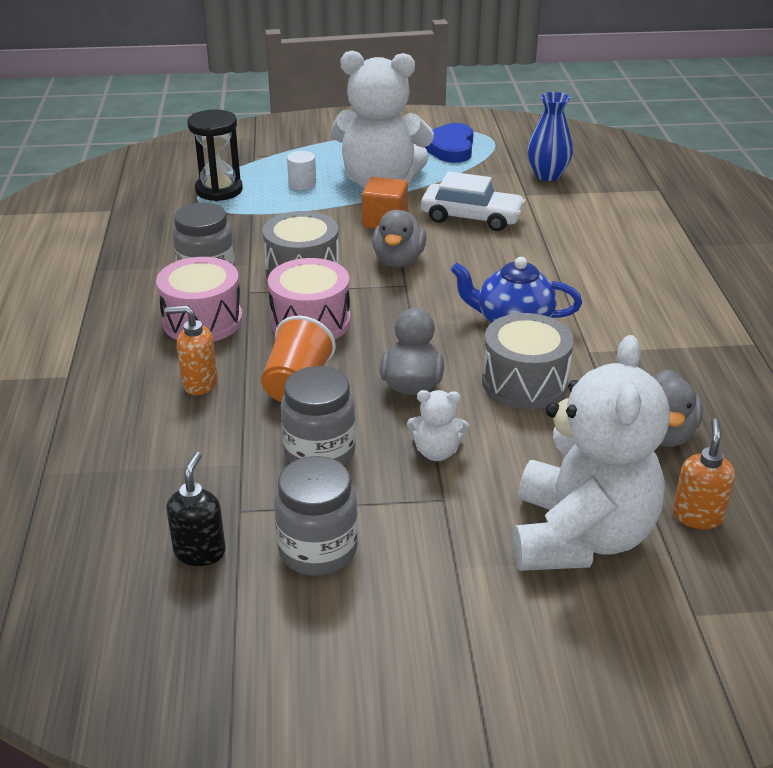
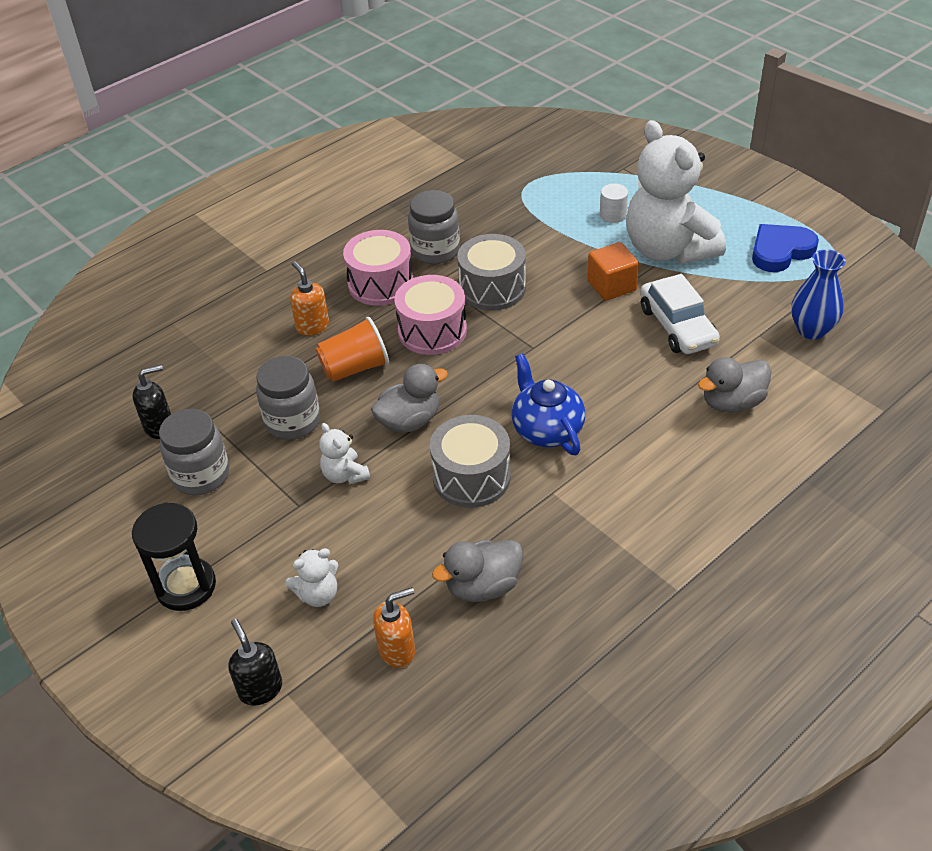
camera: 55 degrees right, 10 degrees up
(219, 190) = (551, 185): black hourglass -> black hourglass (186, 586)
(398, 261) = (562, 325): grey duck -> grey duck (732, 402)
(580, 536) = (318, 594): white teddy bear -> white teddy bear, size x0.42
(673, 631) = (260, 689): none -> black soap dispenser

